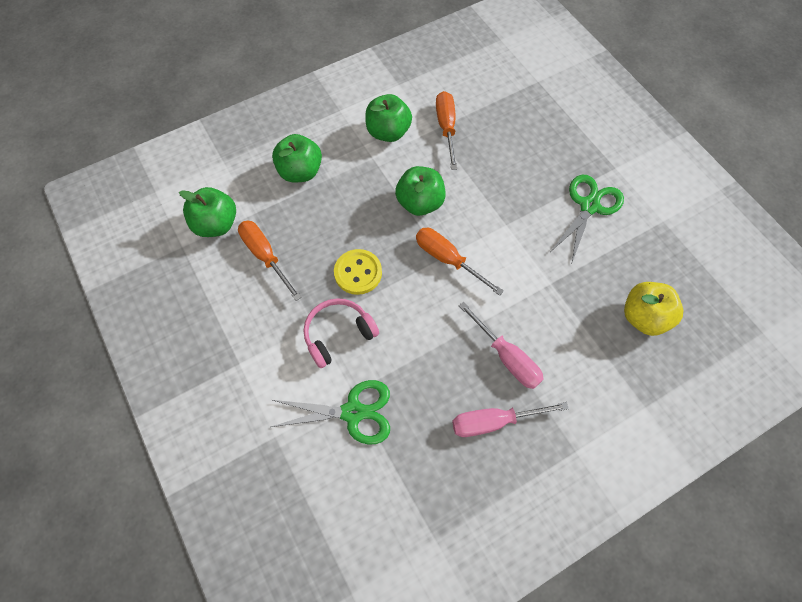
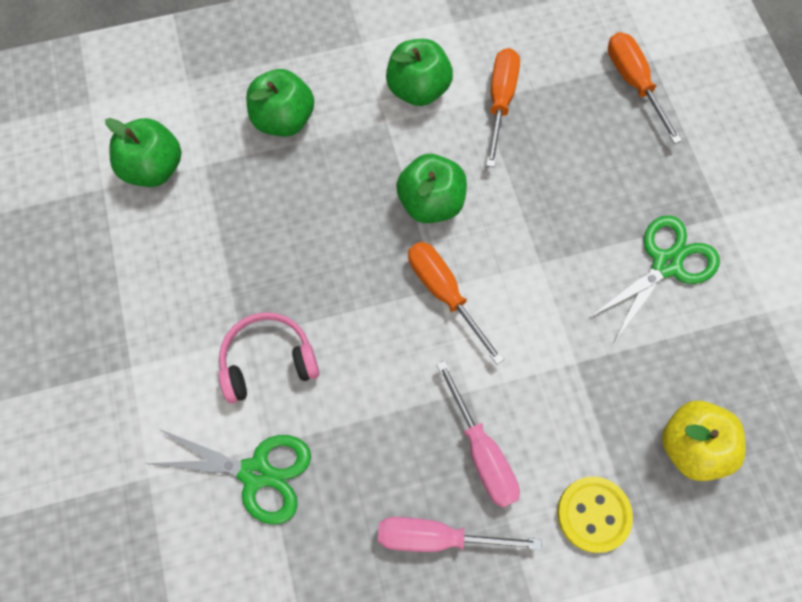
camera: 15 degrees right, 5 degrees up
(265, 256) = (204, 228): orange screwdriver -> orange screwdriver (633, 83)
(358, 273) = (318, 282): yellow button -> yellow button (593, 514)

